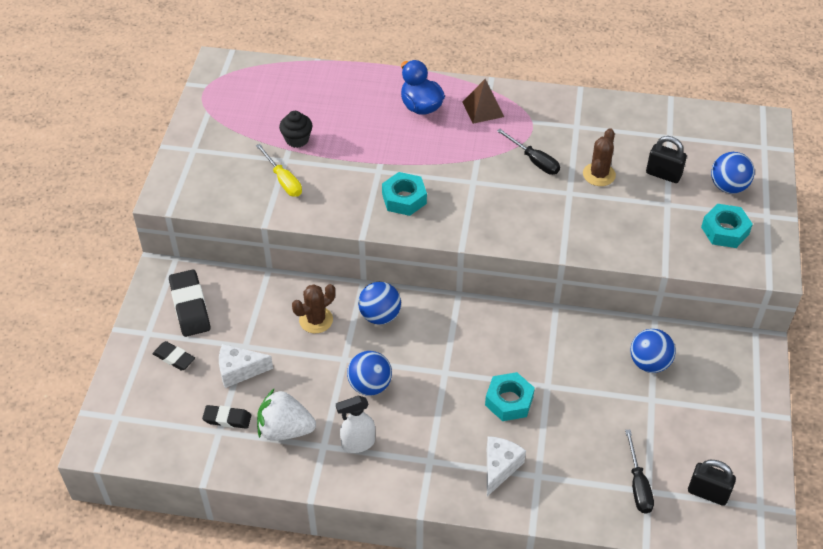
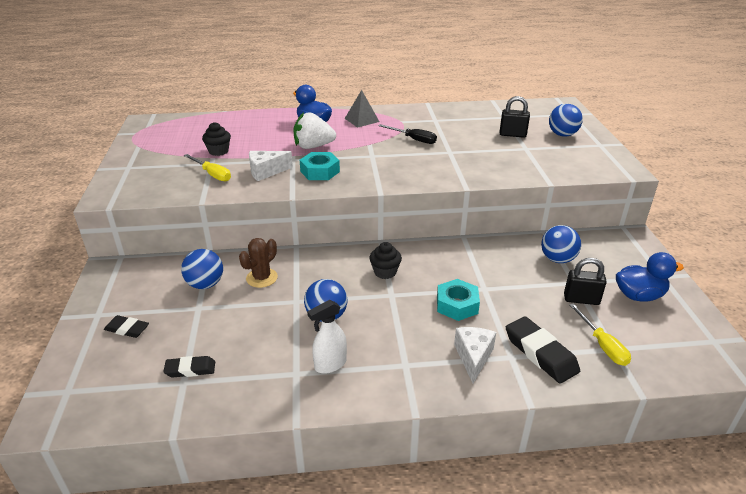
camera: 15 degrees left, 15 degrees down
(190, 306) = (139, 287): black eraser -> black eraser (540, 353)
(239, 371) = (196, 328): white cheese -> white cheese (266, 172)
(285, 430) = (253, 367): white strawberry -> white strawberry (313, 146)
(380, 316) = (319, 266): blue ball -> blue ball (205, 284)
(448, 340) = (385, 272): none -> black cupcake
(483, 109) = (361, 120): brown pyramid -> grey pyramid
(599, 174) = (466, 140): brown cactus -> none
(638, 484) = (602, 345): black screwdriver -> yellow screwdriver
(708, 493) = (664, 340): black padlock -> black padlock (581, 299)
(714, 433) = (639, 295): none -> blue duck
(725, 230) = (577, 156): turquoise nut -> none

